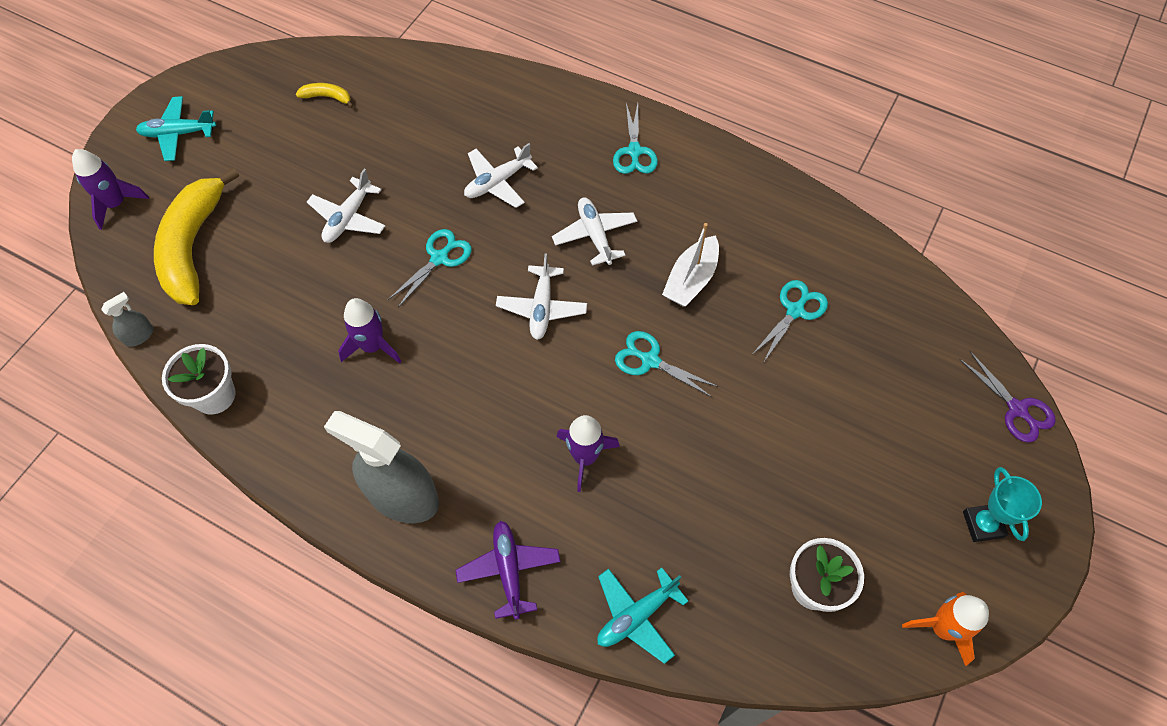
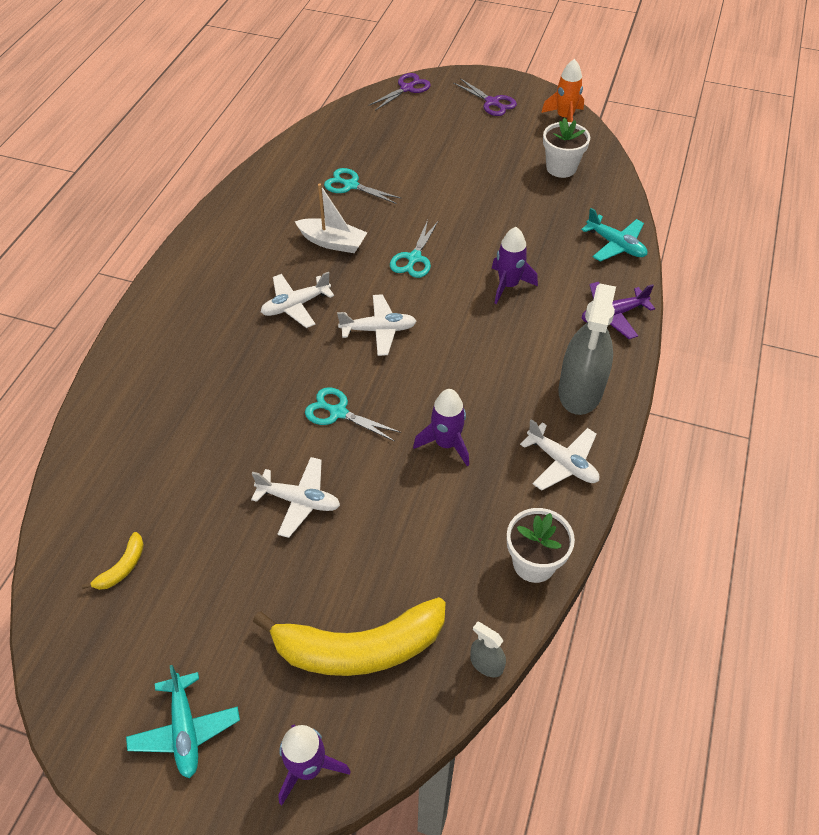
camera: 100 degrees left, 10 degrees down
(327, 97) = (122, 567): yellow banana -> yellow banana turned 150 degrees counterclockwise
(497, 182) = (241, 384): white plane -> white plane (562, 462)
(634, 151) = (196, 290): turquoise scissors -> none
(983, 524) = (492, 102): turquoise trophy -> purple scissors

